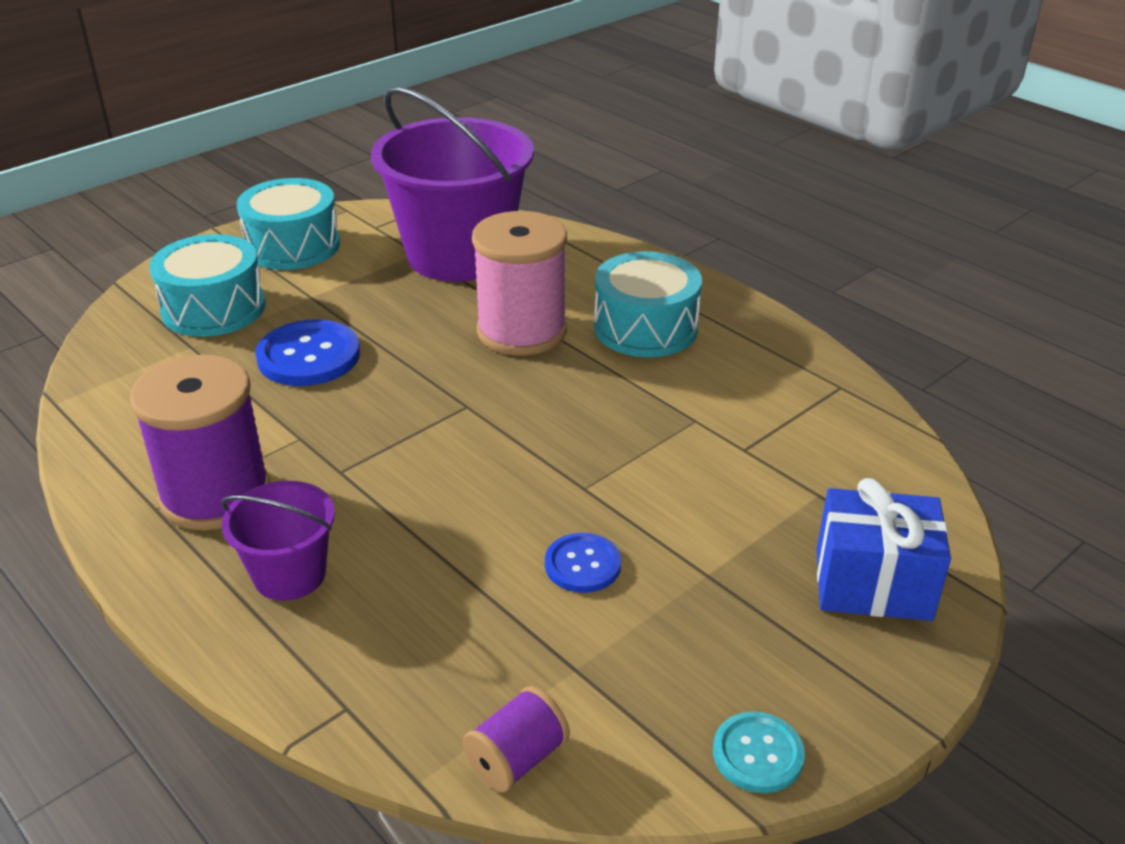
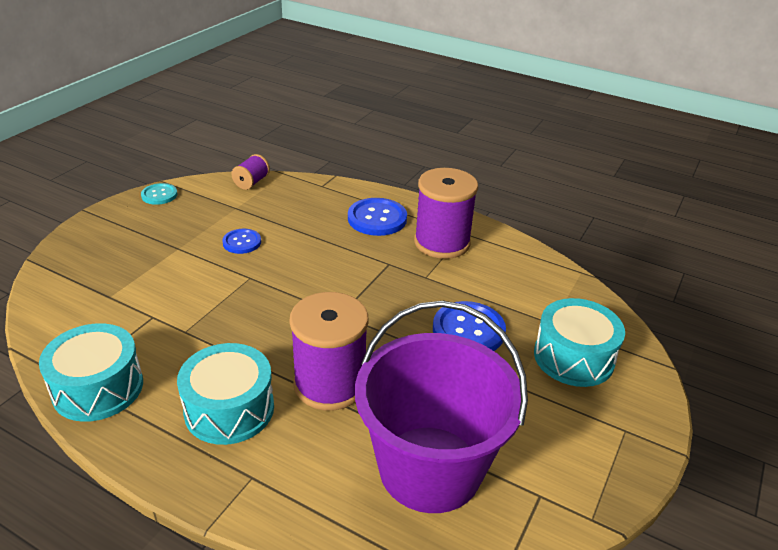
camera: 160 degrees right, 0 degrees up
(290, 574) = (377, 218): purple bucket -> blue button
(293, 246) = (588, 444): turquoise drum -> turquoise drum (98, 388)
(522, 331) = (330, 384): pink spool -> purple spool
(873, 584) = (92, 256): blue gift -> none

